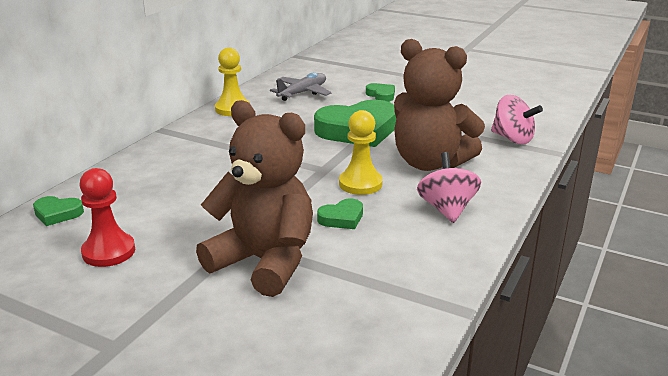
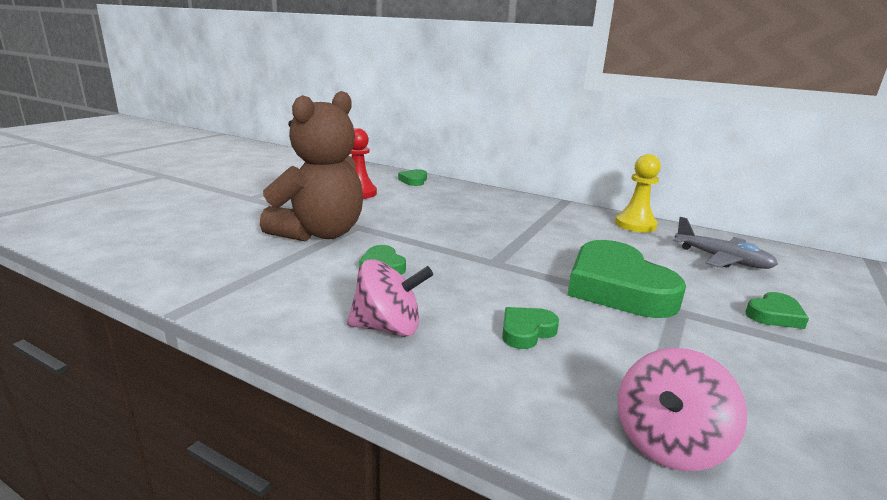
camera: 90 degrees right, 5 degrees down
(360, 184) = (459, 279): yellow pawn -> none
(430, 163) = (526, 331): brown teddy bear -> green heart

